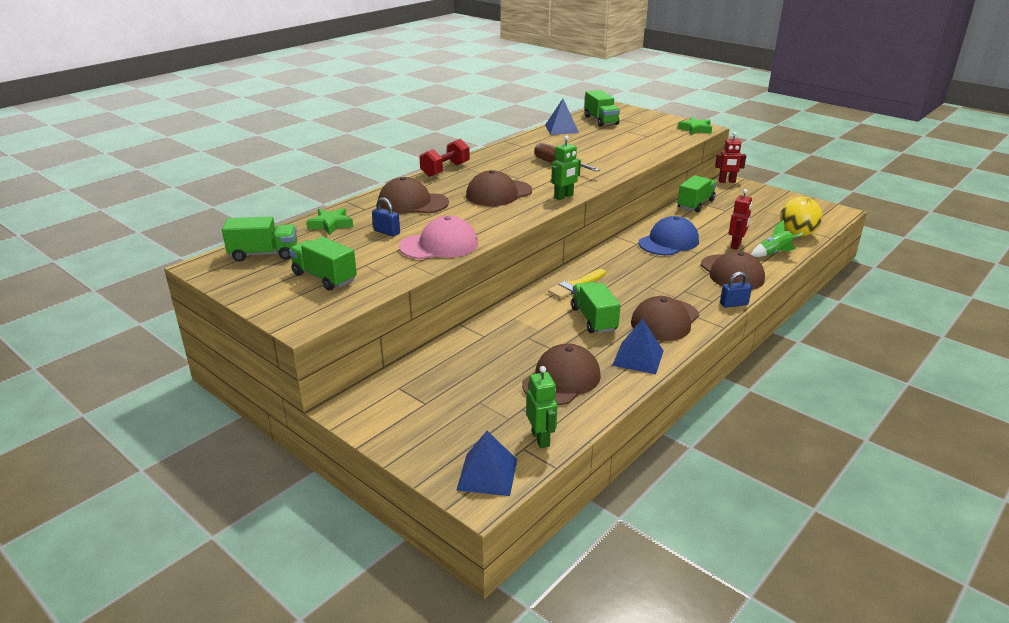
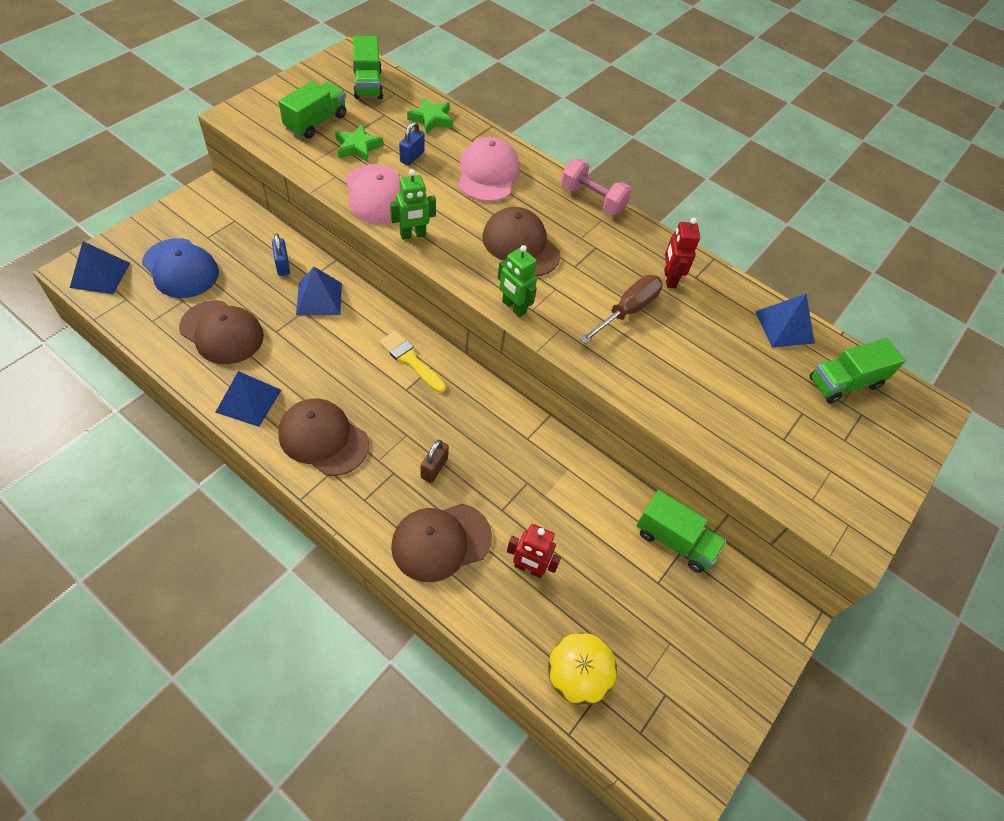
camera: 80 degrees right, 25 degrees up
(412, 203) = (488, 174): brown cap -> pink cap
(445, 170) = (592, 200): red dumbbell -> pink dumbbell
(511, 330) = (319, 298): none -> blue pyramid
(541, 438) = (135, 311): green robot -> green robot (413, 235)
(594, 319) = (332, 370): green truck -> none
(668, 242) = (534, 478): blue cap -> blue cap (181, 268)
(674, 275) = (434, 468): none -> brown padlock
(695, 129) = (843, 523): green star -> green star (358, 147)
(727, 181) = (785, 614): red robot -> red robot (669, 279)
(734, 304) = (354, 524): blue padlock -> blue padlock (282, 265)
(774, 253) = (504, 618): green rocket -> none

